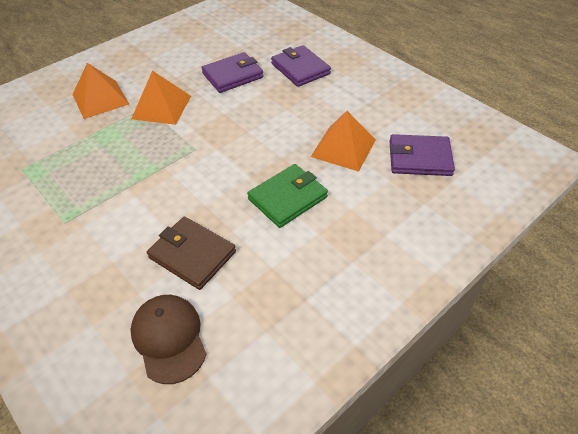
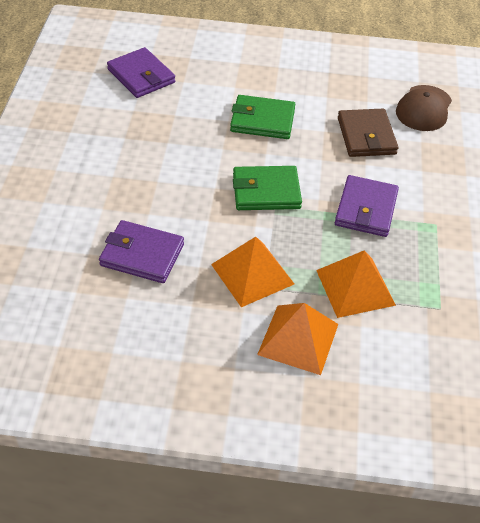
camera: 135 degrees left, 0 degrees up
(213, 152) = (266, 191): none -> green wallet
(300, 69) = (77, 208): purple wallet -> purple wallet (366, 209)
(343, 148) = (172, 119): orange pyramid -> orange pyramid (355, 287)

